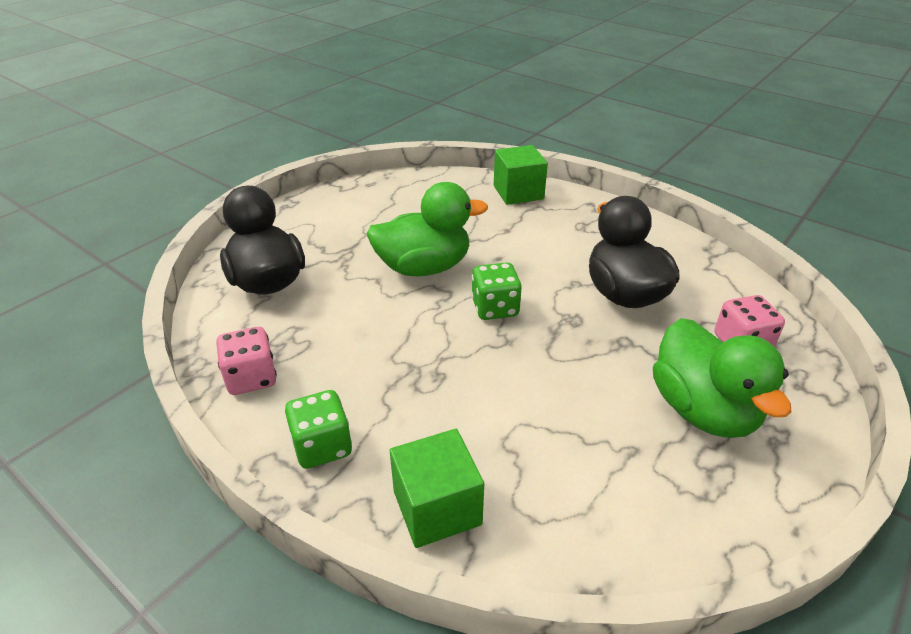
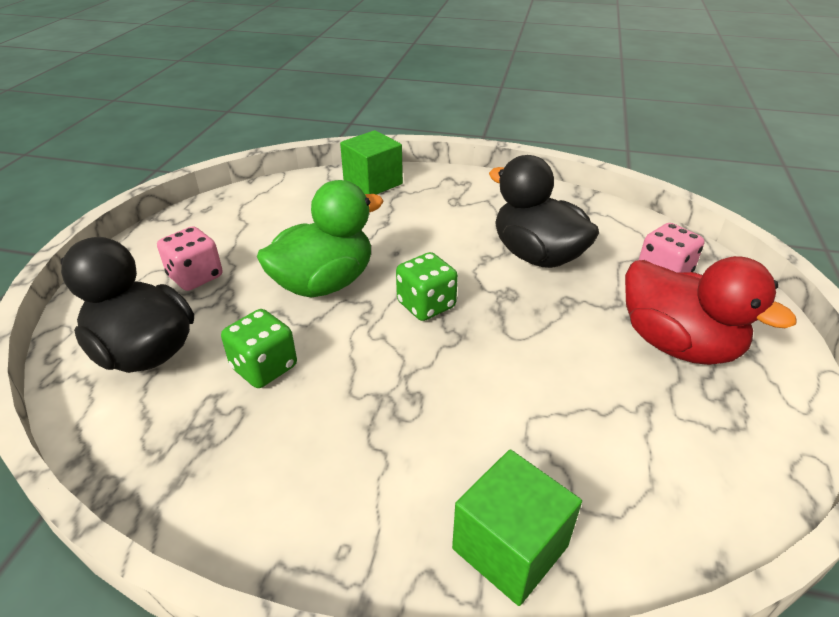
camera: 25 degrees left, 0 degrees up
(251, 378) = (193, 478): pink dice -> pink dice (195, 277)
(322, 446) = (335, 529): green dice -> green dice (264, 367)
(703, 410) = (677, 344): green duck -> red duck

